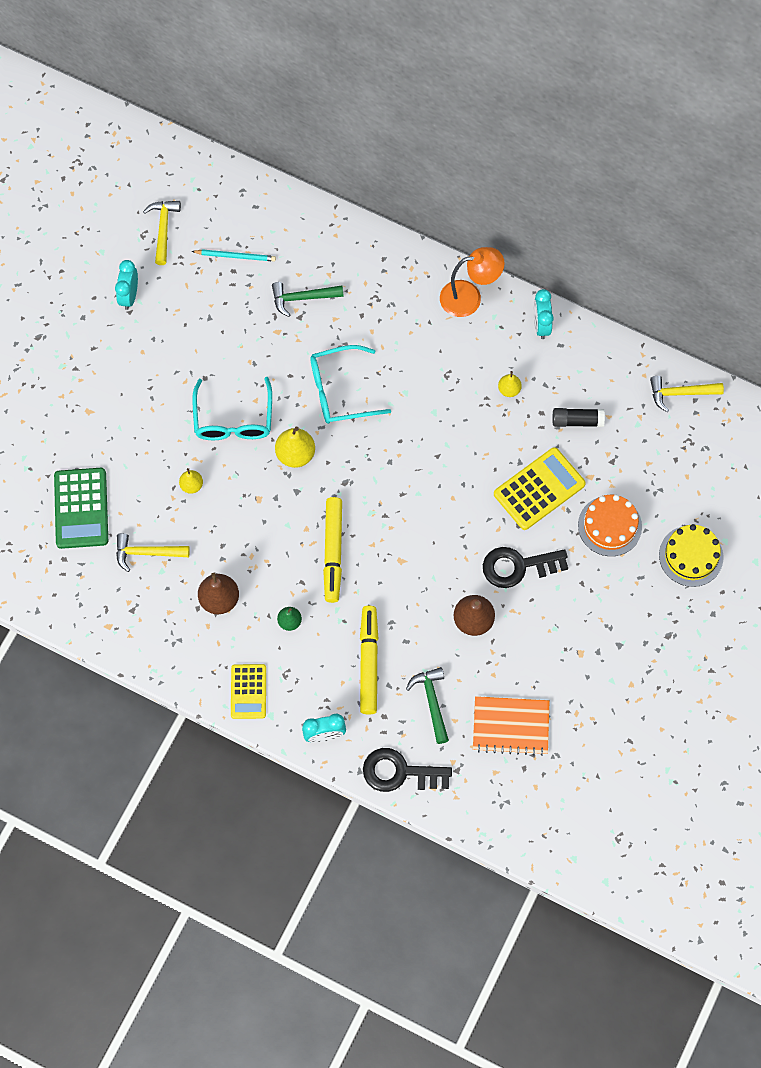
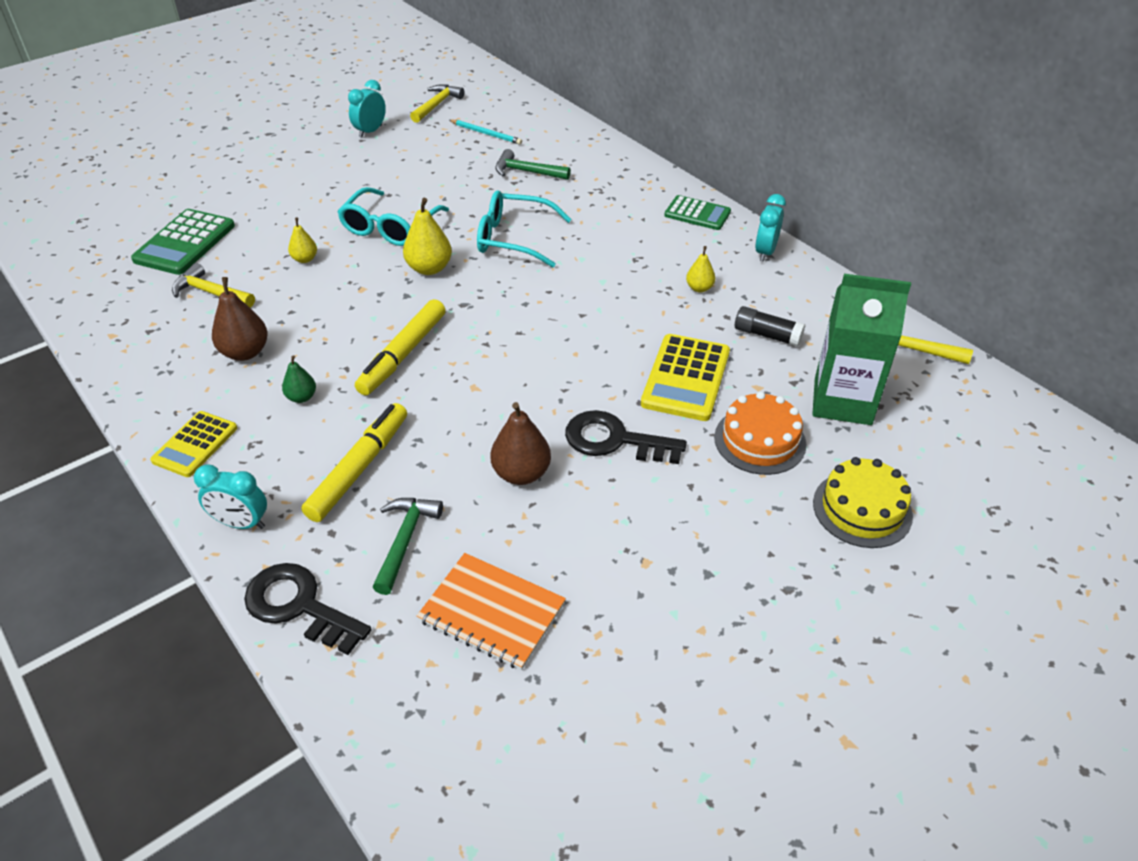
camera: 25 degrees right, 25 degrees down
(469, 297) = (697, 214): orange lamp -> green calculator
(539, 489) = (686, 378): yellow calculator -> yellow calculator turned 120 degrees clockwise
(650, 466) = (842, 401): none -> green carton

